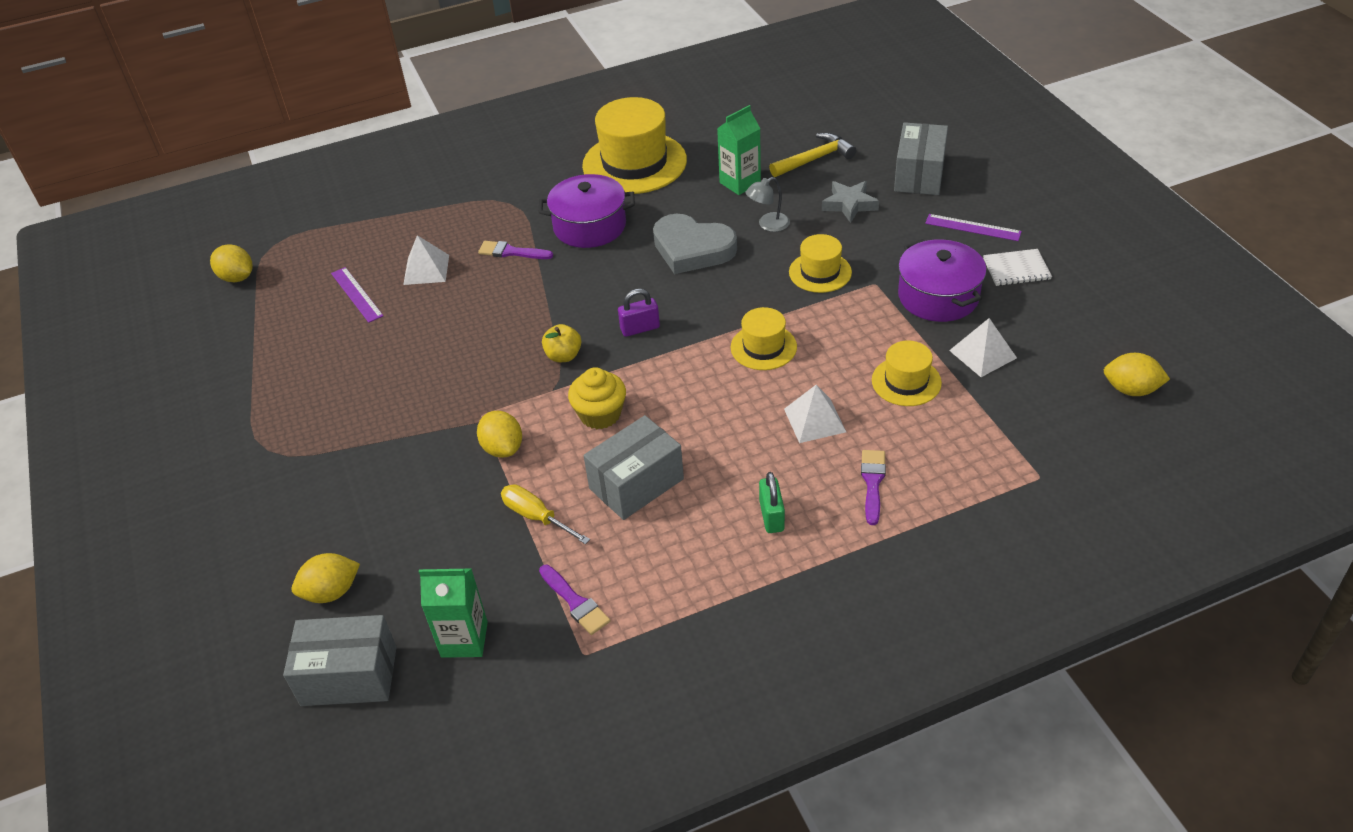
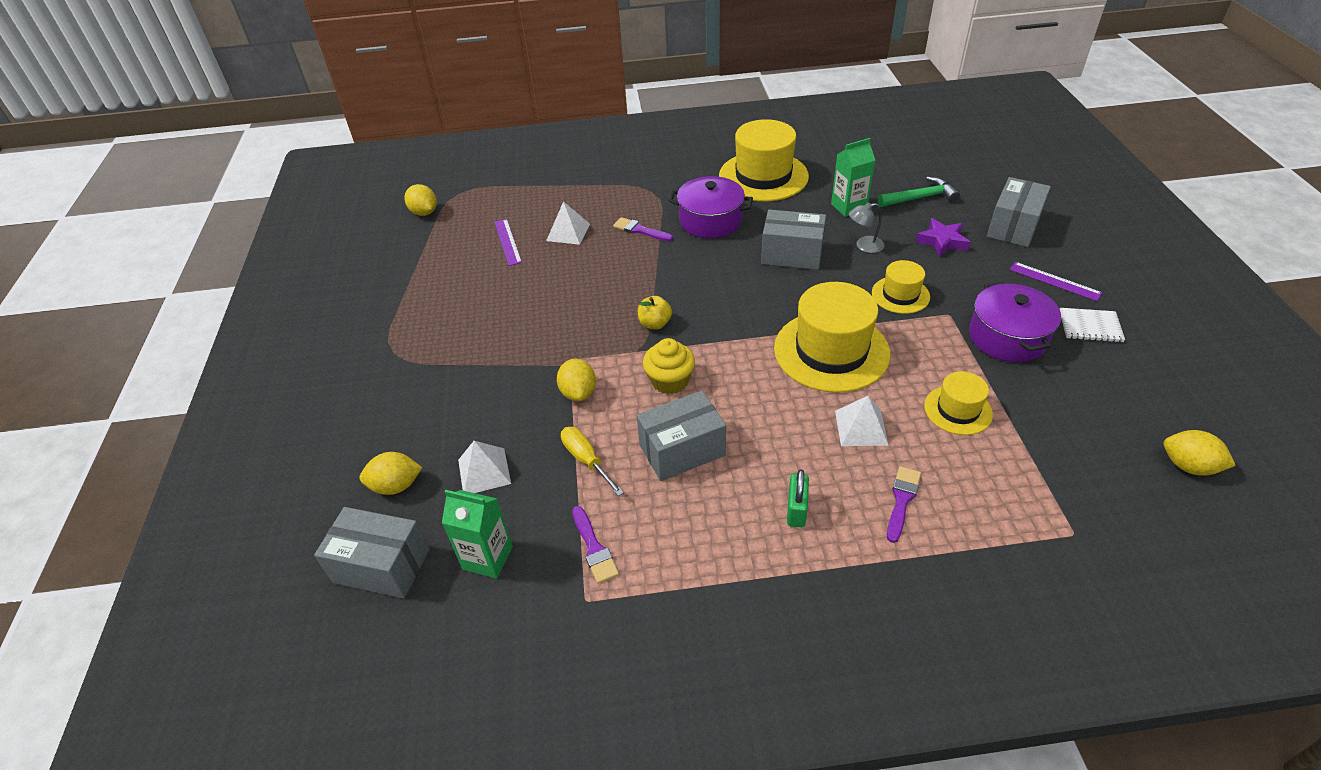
camera: 15 degrees right, 0 degrees up
(640, 328) = (727, 313): purple padlock -> none
(692, 249) = (792, 254): grey heart -> grey box
(763, 347) = (831, 351): yellow hat -> yellow hat, size x1.88
(815, 159) = (920, 198): yellow hammer -> green hammer
(849, 205) = (942, 241): grey star -> purple star
(982, 354) = (1039, 399): white pyramid -> white pyramid (484, 471)

